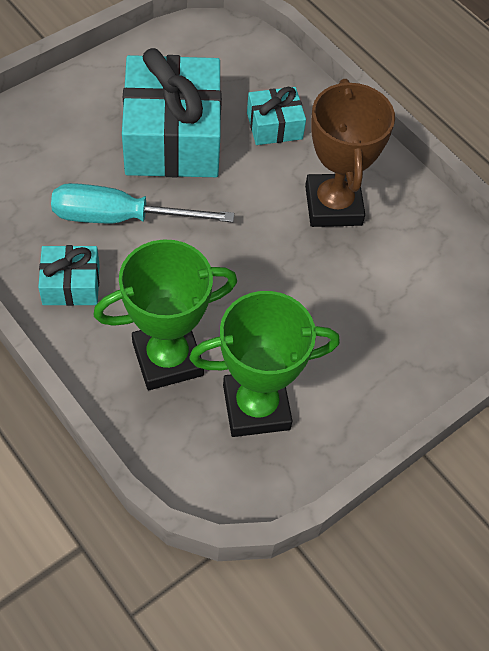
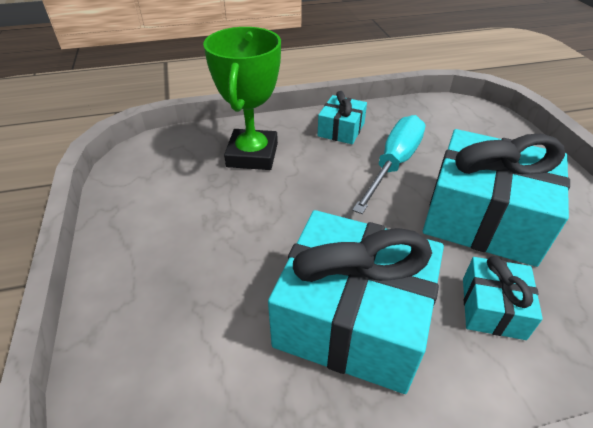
camera: 120 degrees right, 15 degrees down
(256, 407) = (179, 185): green trophy -> none
(333, 205) = (352, 318): brown trophy -> turquoise gift

